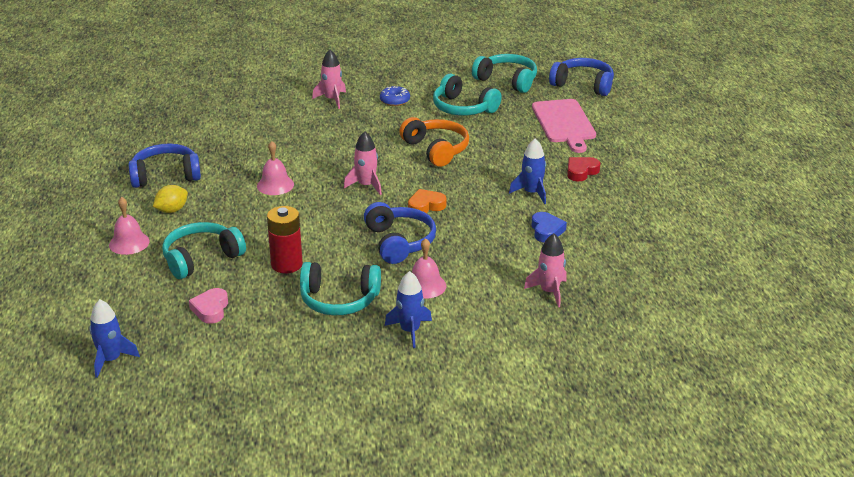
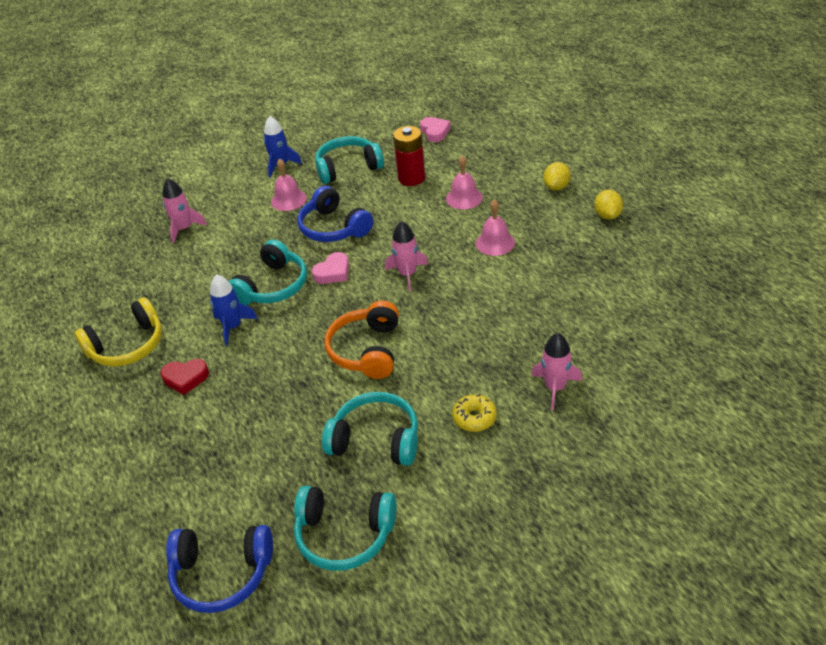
camera: 160 degrees right, 10 degrees up
(111, 360) = (464, 88): blue rocket -> none
(129, 243) = (553, 151): pink bell -> pink bell (464, 198)
(165, 175) = (607, 215): blue headphones -> yellow lemon
(201, 258) = (482, 160): turquoise headphones -> turquoise headphones (272, 286)
(394, 101) = (474, 418): blue donut -> yellow donut
(426, 206) = (333, 272): orange heart -> pink heart
(436, 149) = (367, 350): orange headphones -> orange headphones turned 60 degrees clockwise
(546, 230) = (203, 286): blue heart -> none
(564, 123) = (228, 461): pink cutting board -> none
(581, 172) = (185, 378): red heart -> red heart turned 60 degrees clockwise
(626, 206) = (127, 346): none -> yellow headphones

